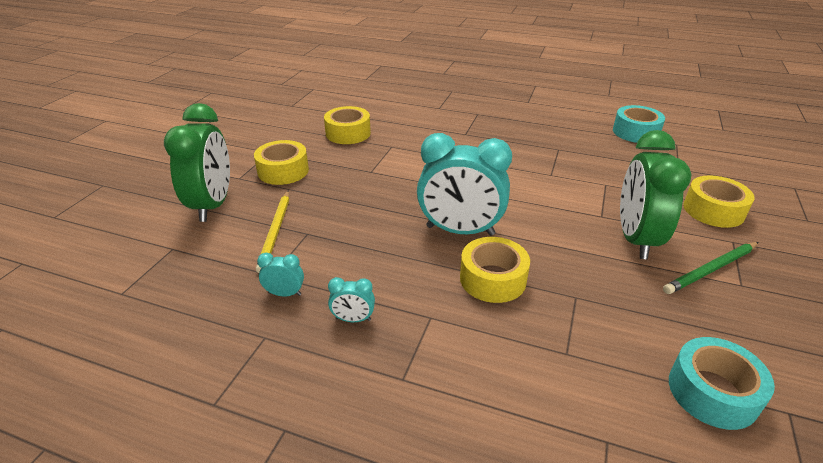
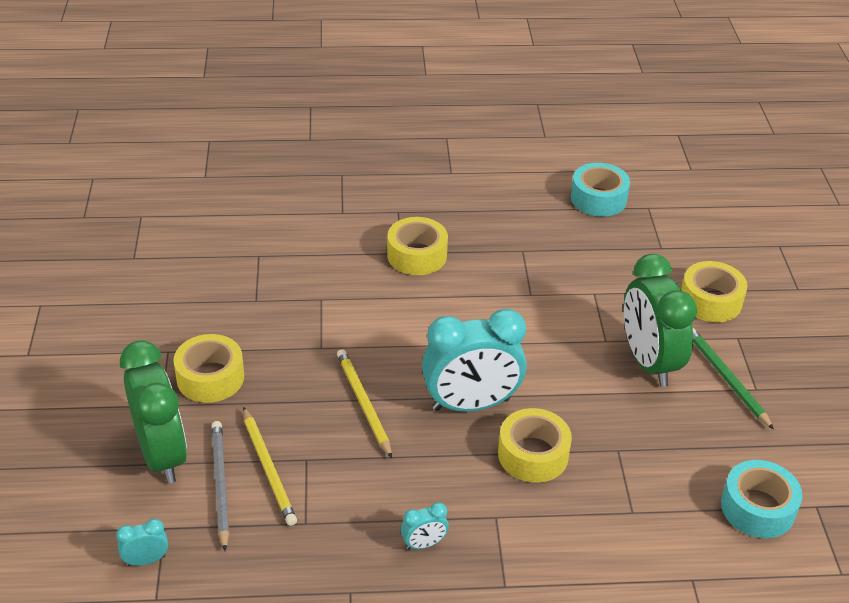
camera: 25 degrees left, 5 degrees up
(234, 233) = (220, 485): none -> grey pencil
(285, 293) = (336, 540): turquoise clock -> turquoise clock (146, 560)
(348, 133) = (250, 291): yellow tape -> yellow tape (417, 255)
(376, 210) = (363, 404): none -> yellow pencil
(711, 269) = (726, 379): green pencil -> green pencil turned 120 degrees clockwise

